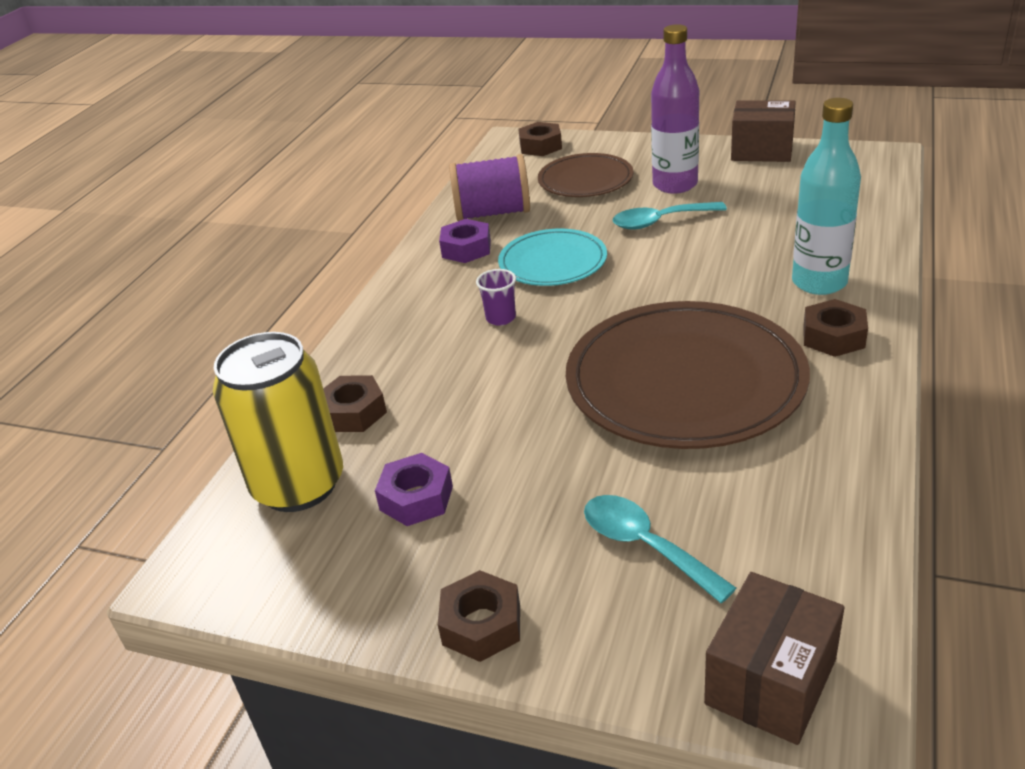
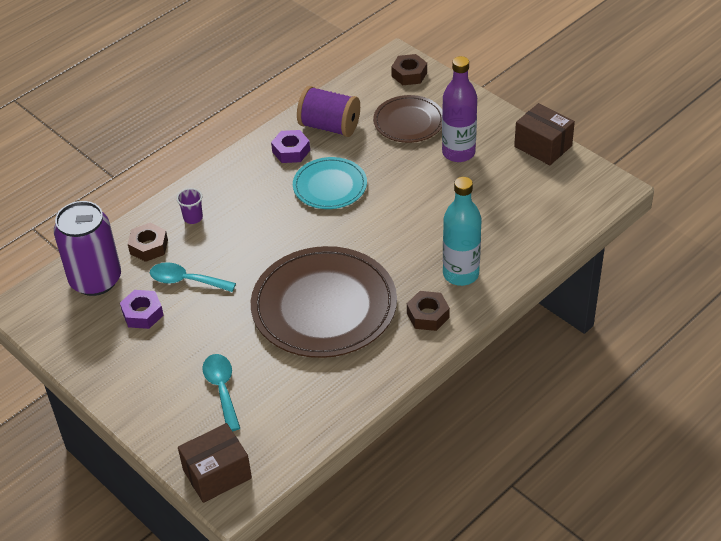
camera: 25 degrees right, 10 degrees up
(299, 485) = (95, 280): yellow can -> purple can
(481, 624) = (124, 392): brown nut -> none
(501, 318) = (268, 216): purple cup -> purple cup (193, 218)
(660, 221) = (419, 181): turquoise spoon -> turquoise spoon (186, 281)

